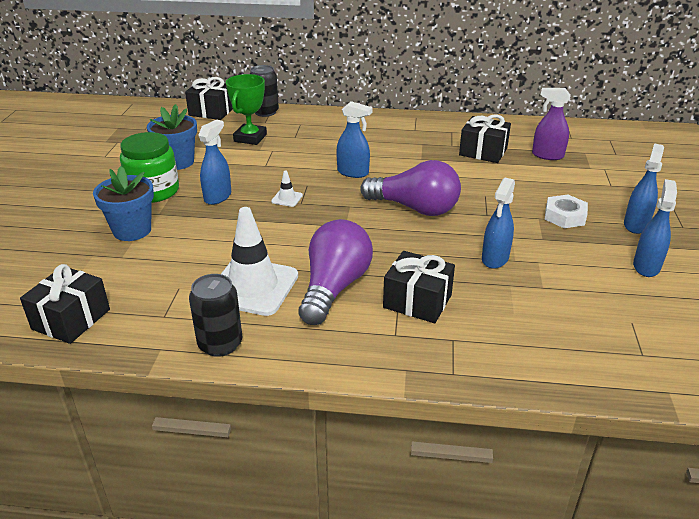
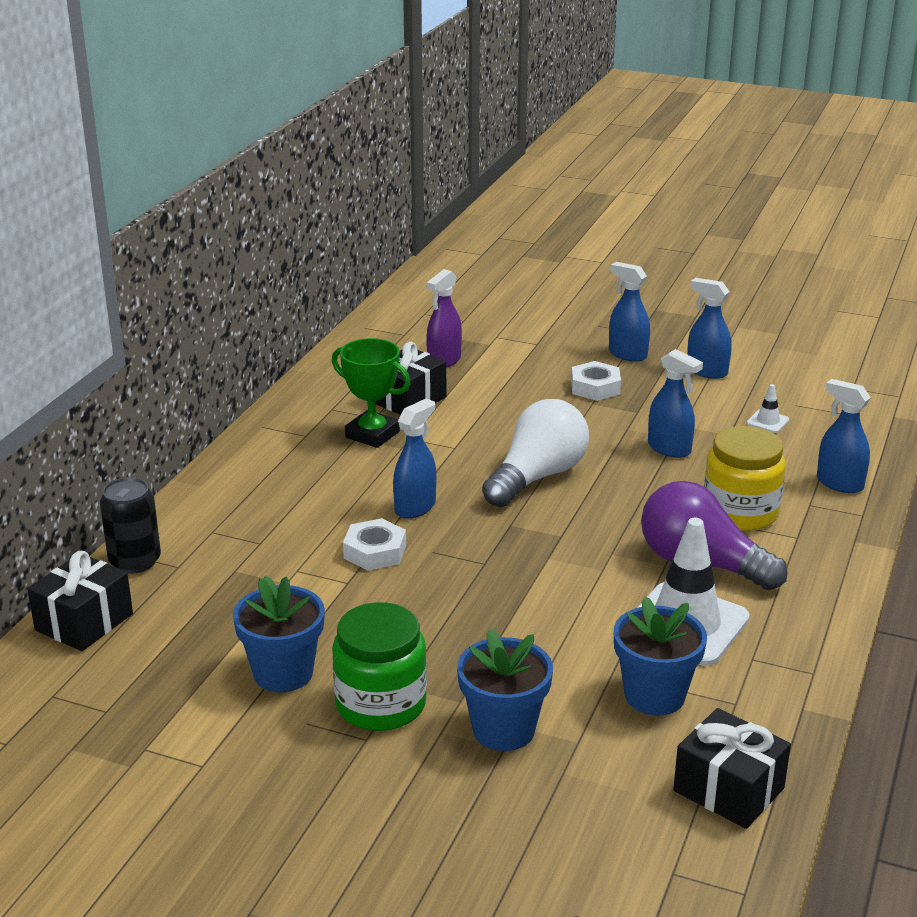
camera: 75 degrees left, 5 degrees down
(169, 280) = (654, 695): none -> blue flower pot
(218, 197) = (432, 637): blue spray bottle -> blue spray bottle (839, 483)
(220, 344) = (799, 659): black can -> none
(250, 138) = (234, 587): green trophy -> green trophy (372, 434)
(287, 198) = (466, 573): white traffic cone -> white traffic cone (767, 421)
(299, 168) = (375, 552): none -> white nut
(415, 208) = (537, 477): purple light bulb -> white light bulb
(417, 301) = (740, 512): black gift -> yellow jar

